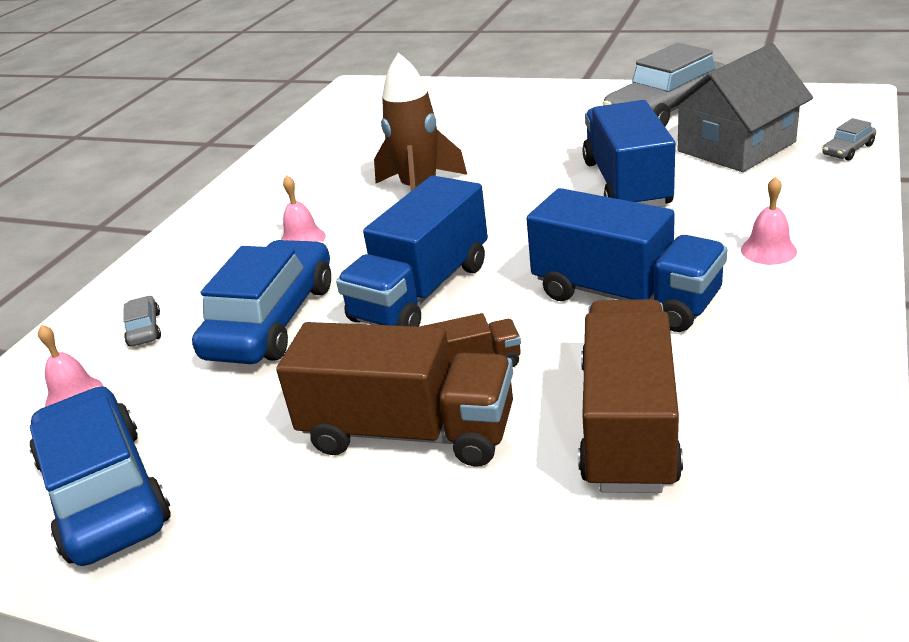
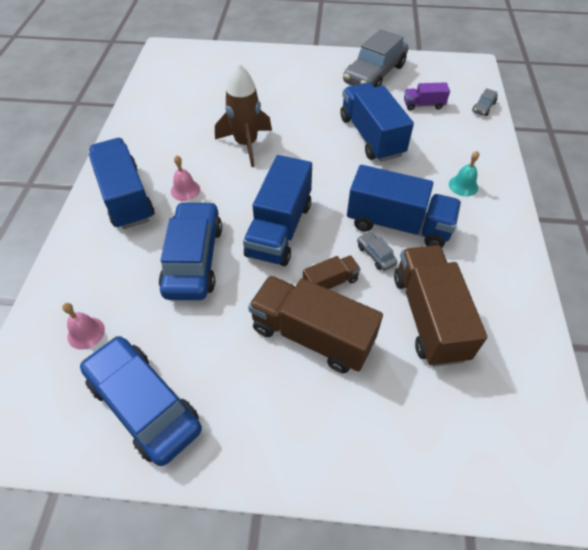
camera: 20 degrees left, 20 degrees up
(145, 329) = (109, 273): grey car -> grey car (376, 255)
(215, 244) = (126, 197): none -> blue truck
(408, 431) = (312, 335): brown truck -> brown truck turned 150 degrees counterclockwise
(736, 146) = (423, 105): grey house -> purple truck
(768, 250) = (463, 186): pink bell -> turquoise bell

